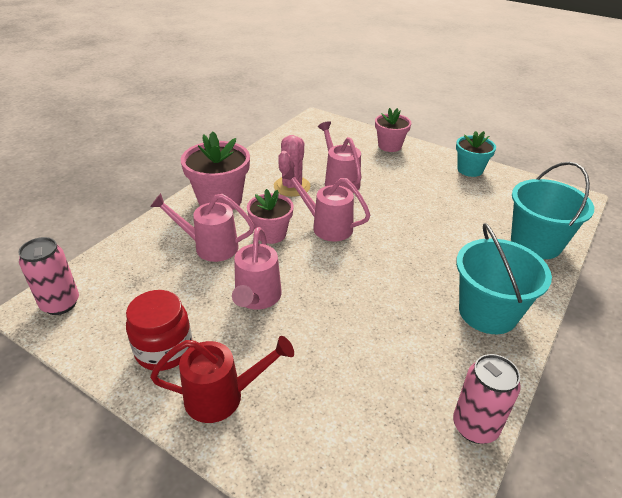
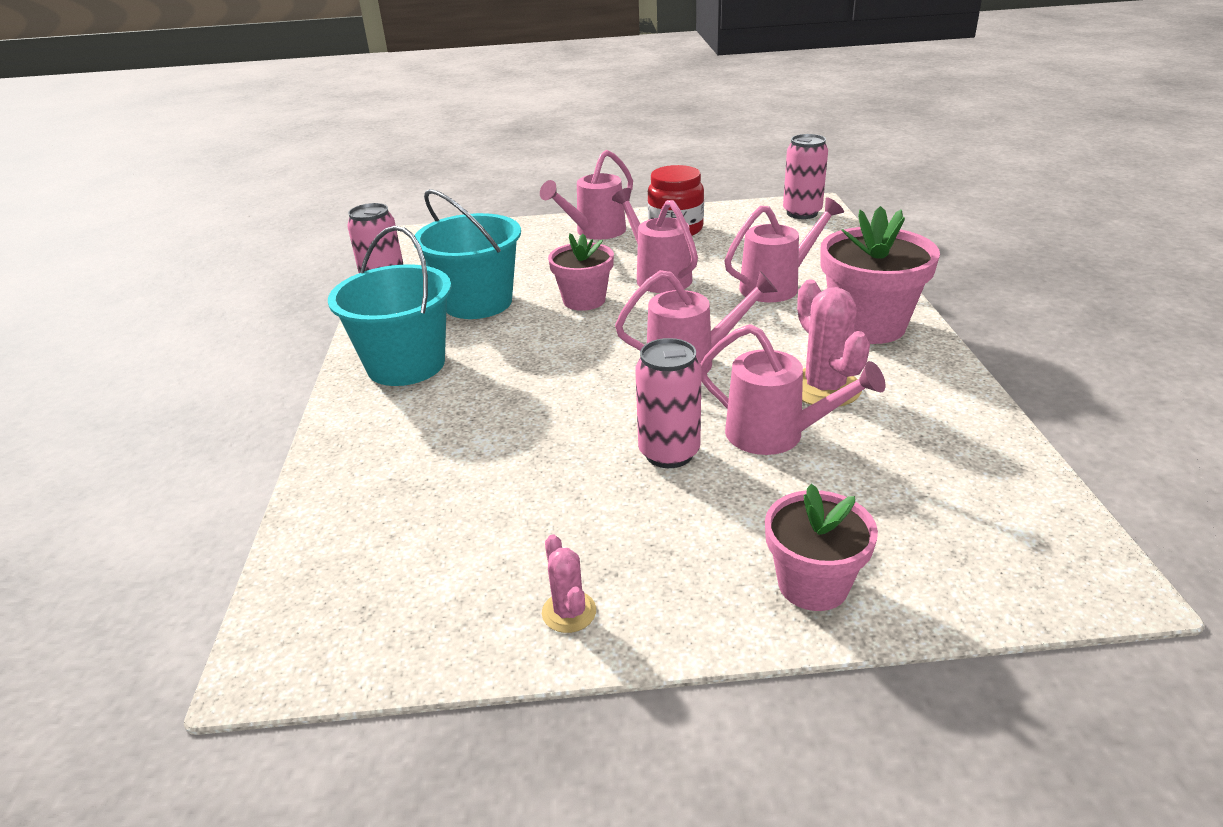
camera: 145 degrees right, 5 degrees down
(223, 396) = (595, 232): red watering can -> pink watering can
(271, 234) = (739, 324): pink flower pot -> pink flower pot (584, 300)
(388, 194) = (669, 453): none -> pink can
(470, 170) = (569, 612): turquoise flower pot -> pink cactus
(536, 243) = (360, 487): turquoise bucket -> turquoise bucket (478, 302)

